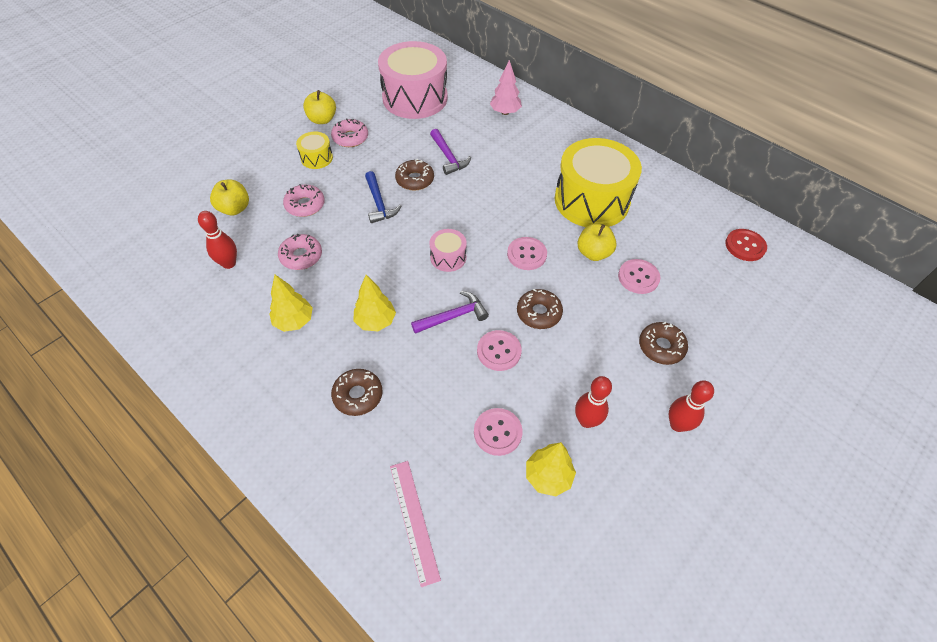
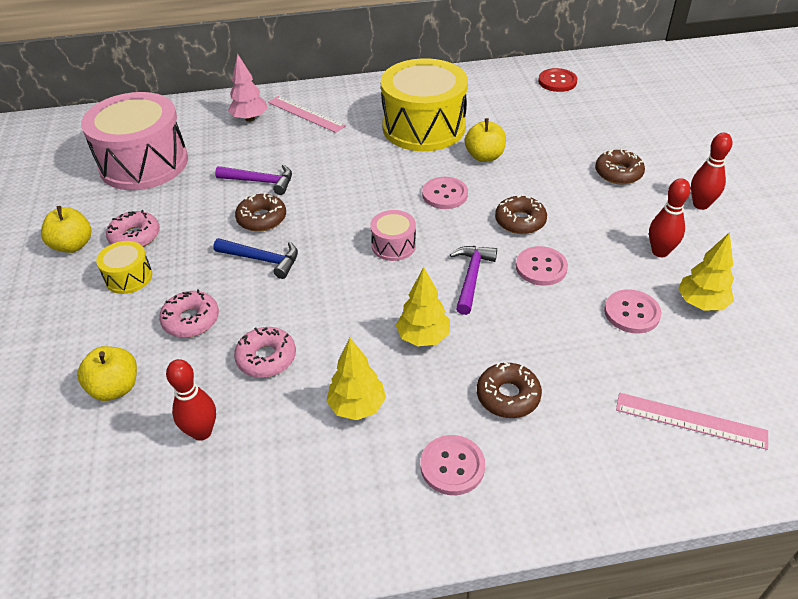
camera: 50 degrees left, 10 degrees down
(539, 134) = (306, 114): none -> pink ruler
(638, 277) = (536, 147): pink button -> pink button (452, 466)

